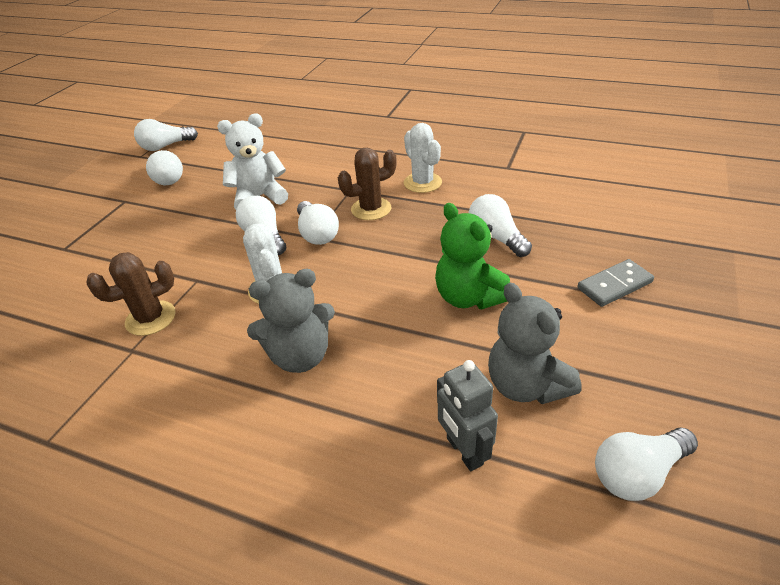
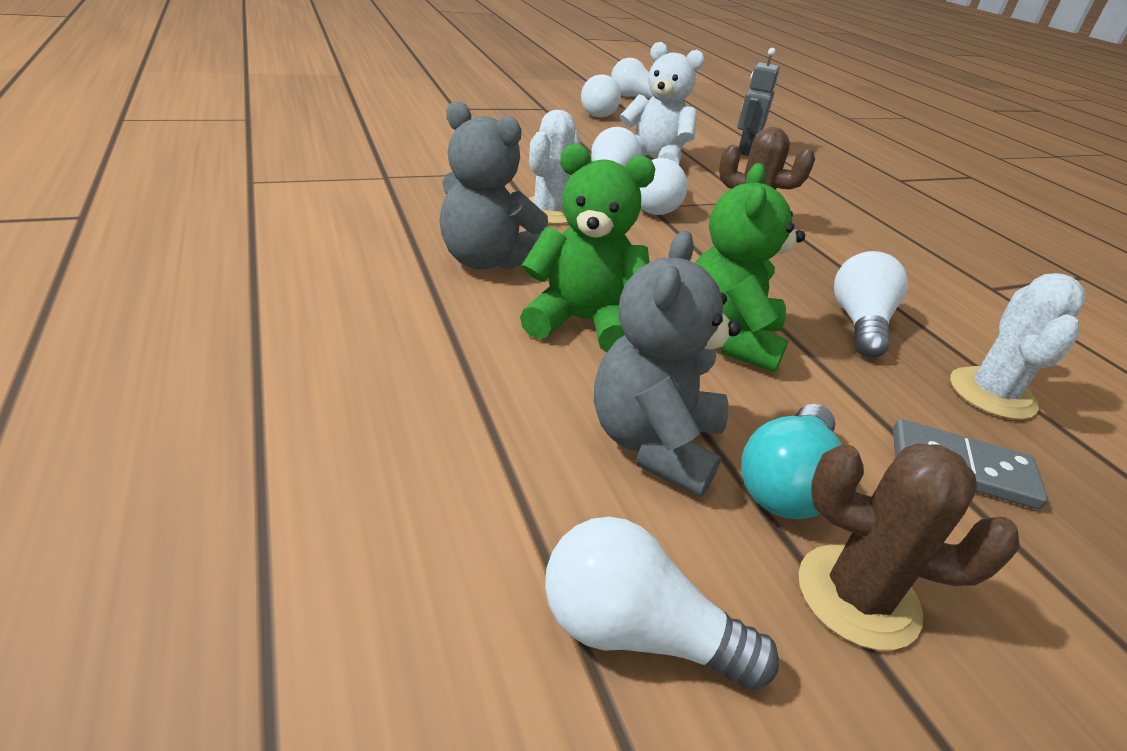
camera: 40 degrees right, 5 degrees down
(151, 318) = (432, 170): brown cactus -> brown cactus (857, 596)
(404, 349) = (582, 322): none -> green teddy bear
(422, 183) = (846, 239): white cactus -> white cactus (992, 394)
(464, 451) = (486, 426): grey robot -> grey robot (744, 150)
(585, 353) = (786, 483): none -> turquoise light bulb

